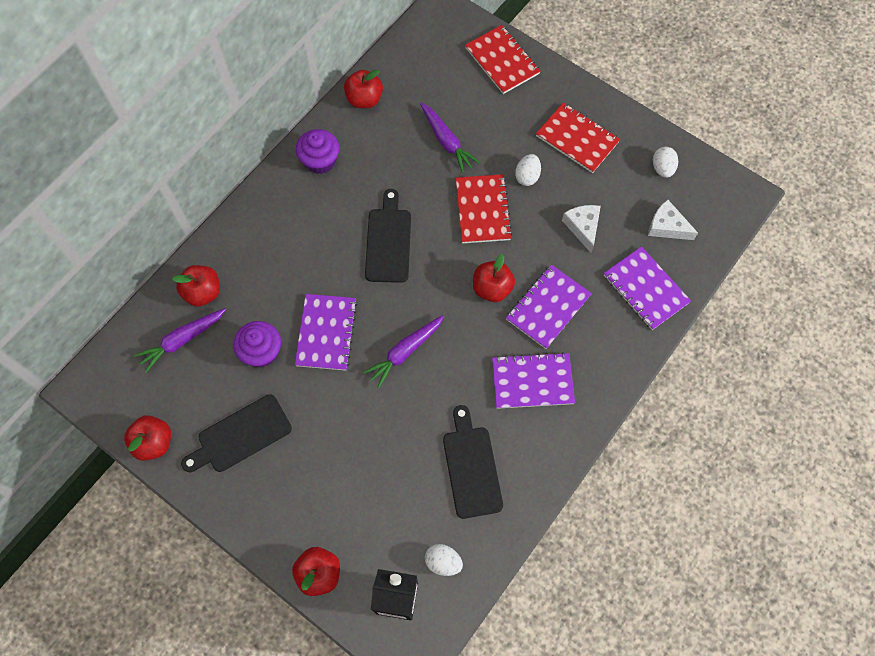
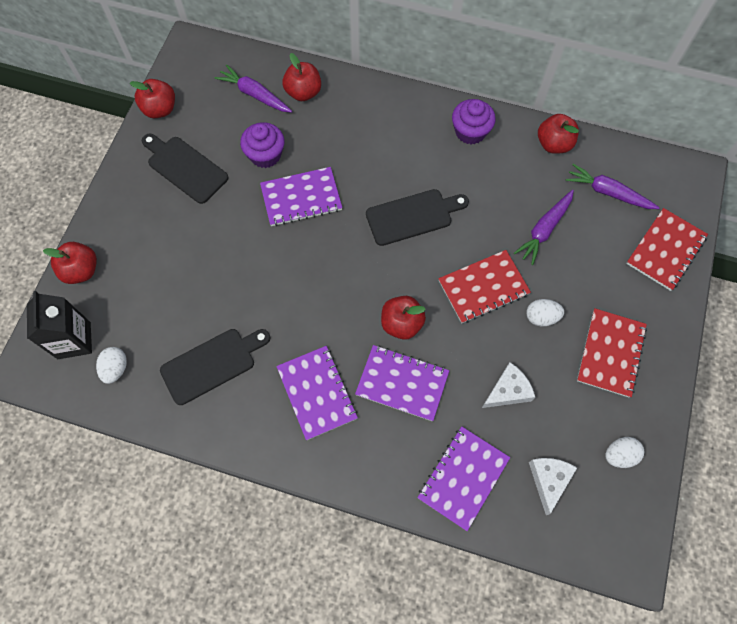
camera: 70 degrees right, 0 degrees up
(405, 352) = (306, 268): purple carrot -> purple carrot (608, 192)

